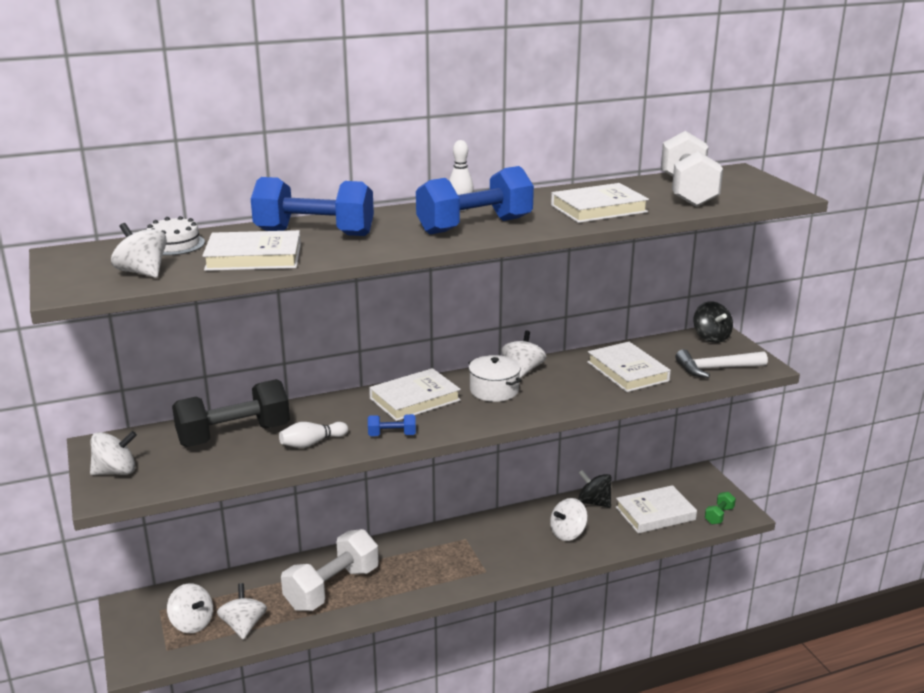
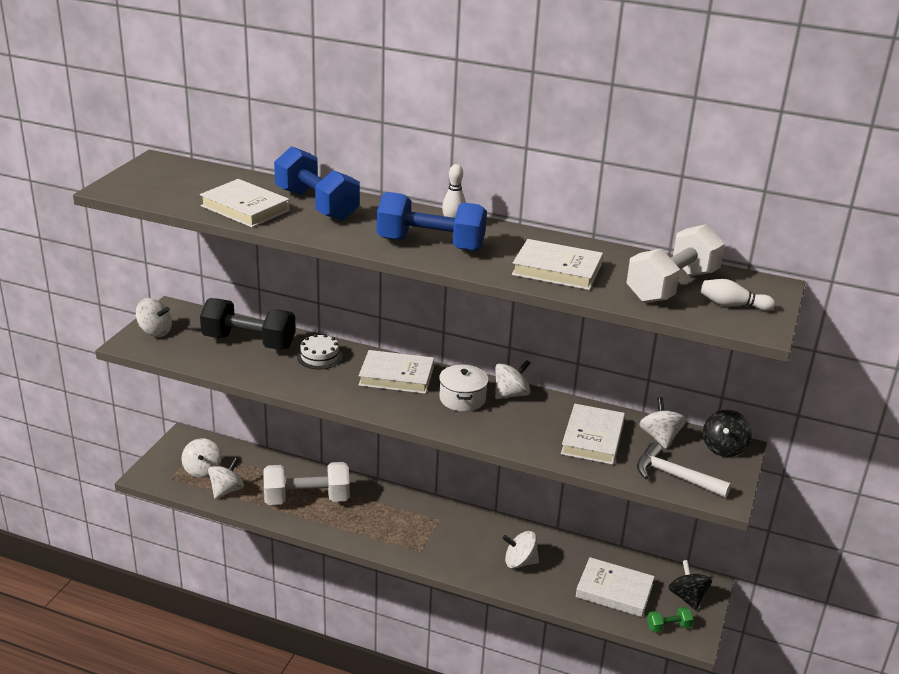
camera: 40 degrees right, 5 degrees up
(142, 272) = (168, 192): white spinning top -> white spinning top (660, 437)
(174, 244) = (222, 179): white cake -> white cake (319, 357)
(312, 443) = (283, 372): white bowling pin -> white bowling pin (732, 305)
(392, 435) = (339, 394): blue dumbbell -> none
(594, 502) = (576, 552): black spinning top -> black spinning top (687, 597)

